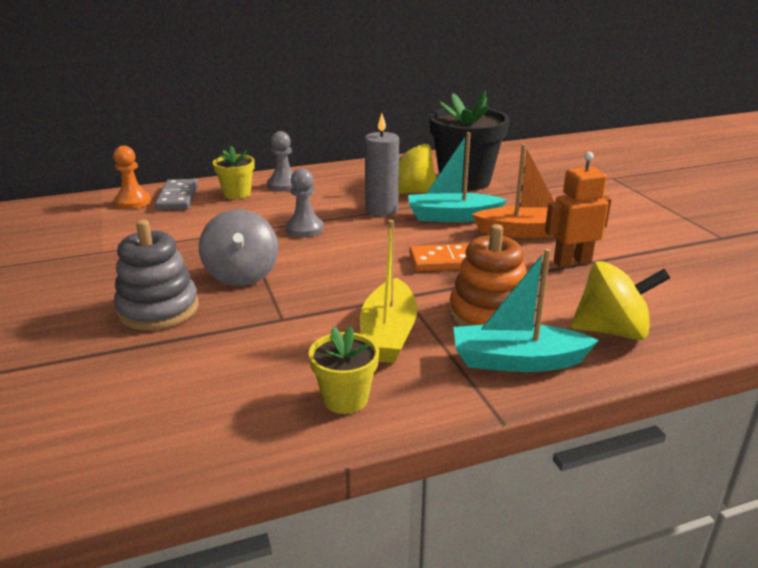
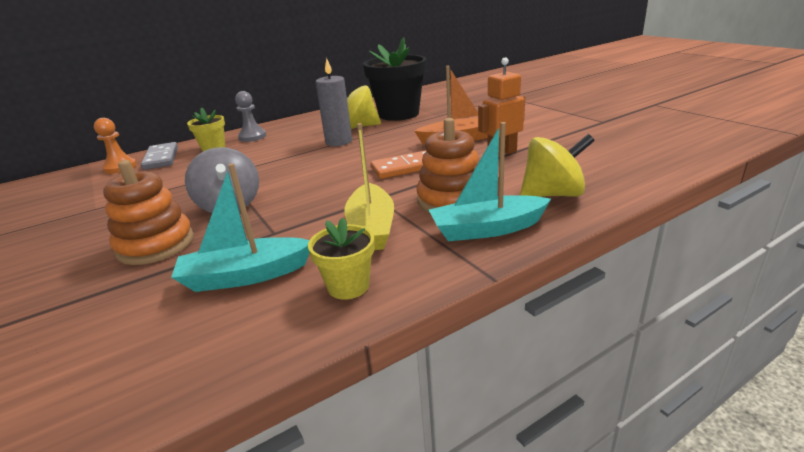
camera: 10 degrees left, 0 degrees up
(158, 309) = (155, 245): grey stacking toy -> orange stacking toy
(304, 229) = (278, 164): grey pawn -> none
(452, 217) = (397, 138): turquoise boat -> turquoise boat (246, 276)

